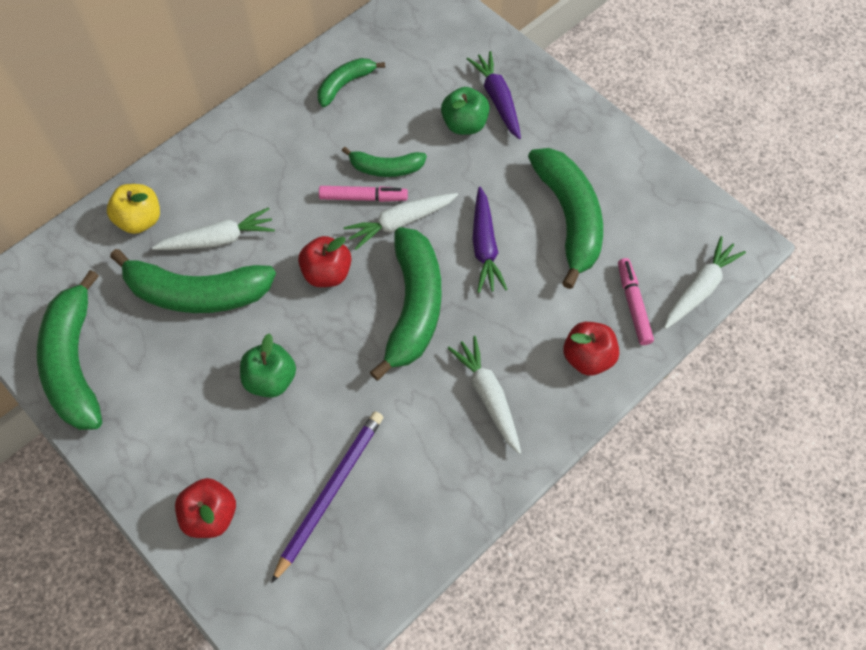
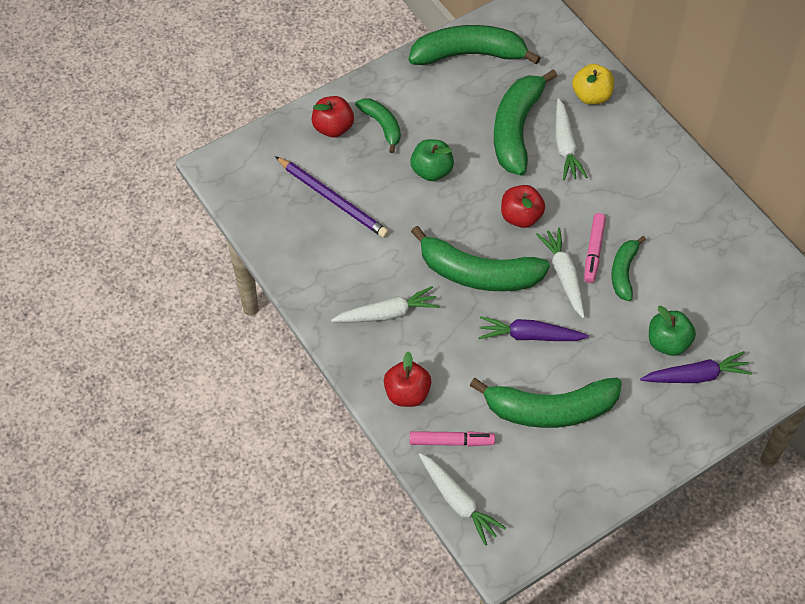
camera: 100 degrees right, 5 degrees down
(345, 84) = (724, 252): green banana -> green banana (382, 126)

